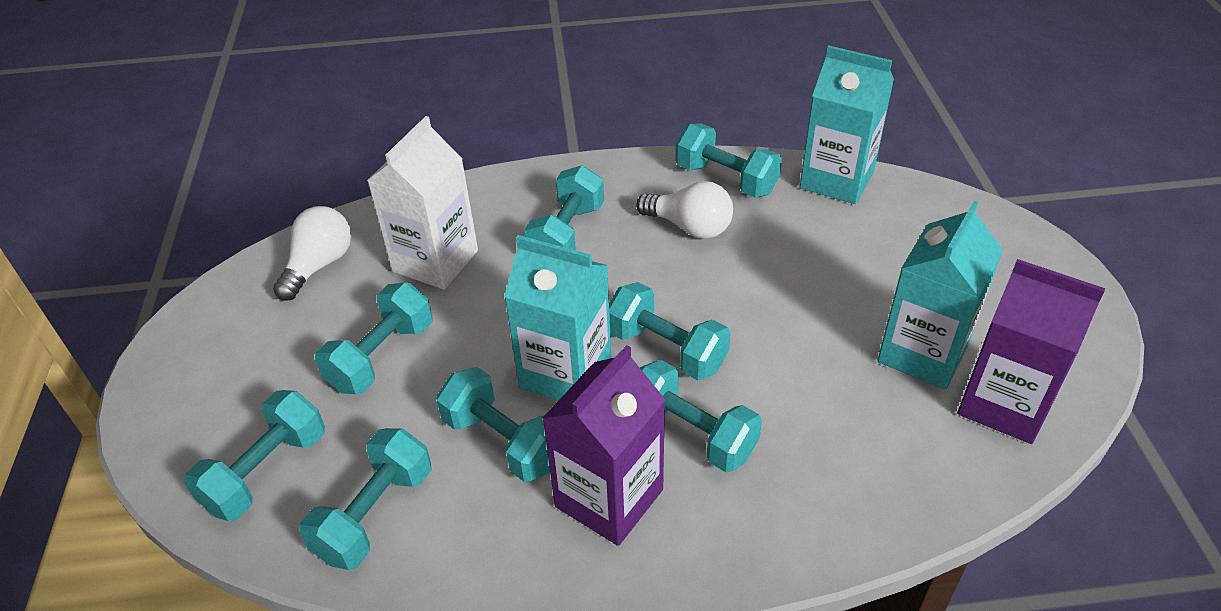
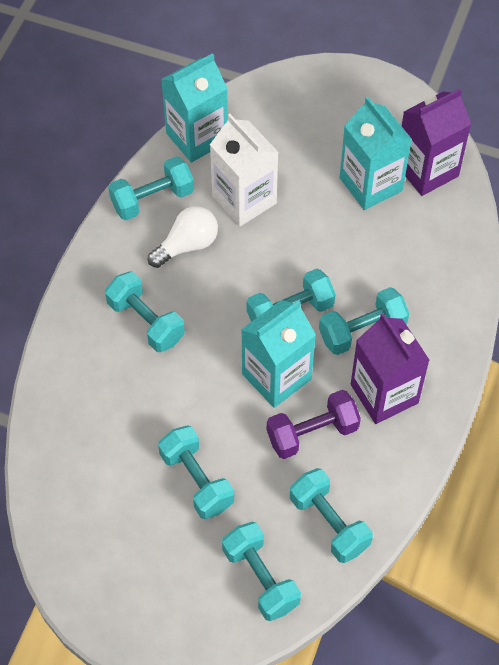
camera: 65 degrees left, 15 degrees up
(319, 265) = (74, 495): white light bulb -> none
(435, 261) = (120, 415): white carton -> white carton (244, 200)
(503, 441) = (312, 433): turquoise dumbbell -> purple dumbbell

